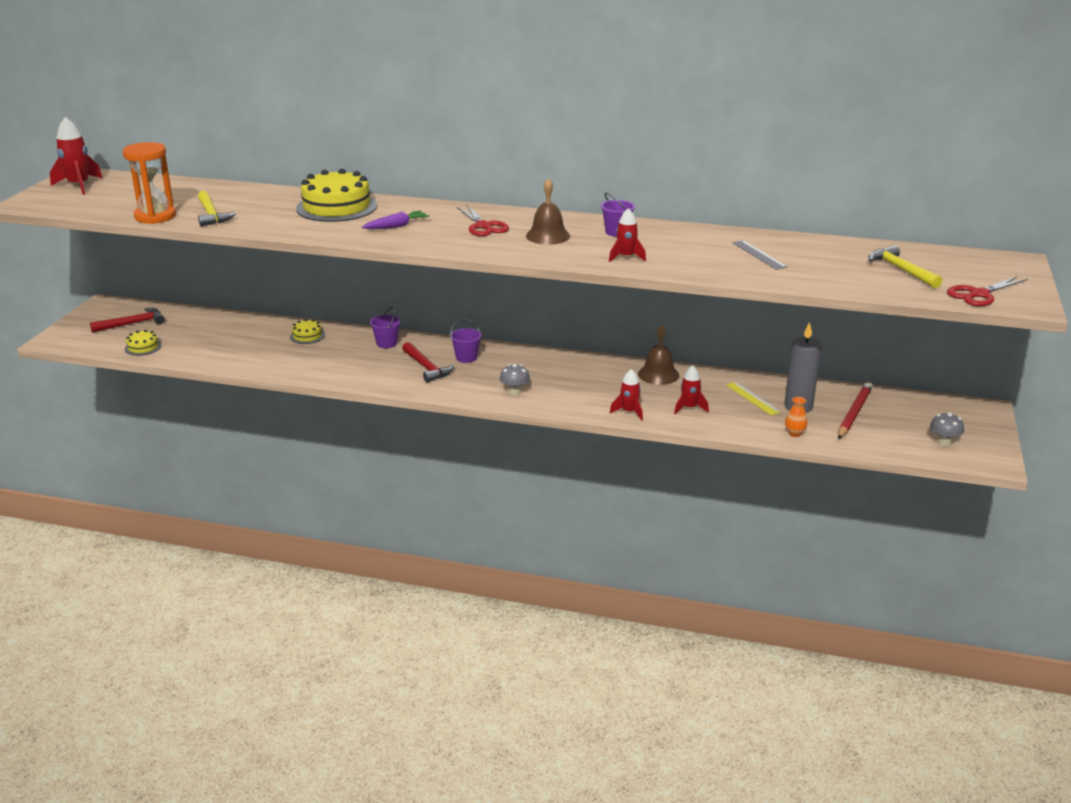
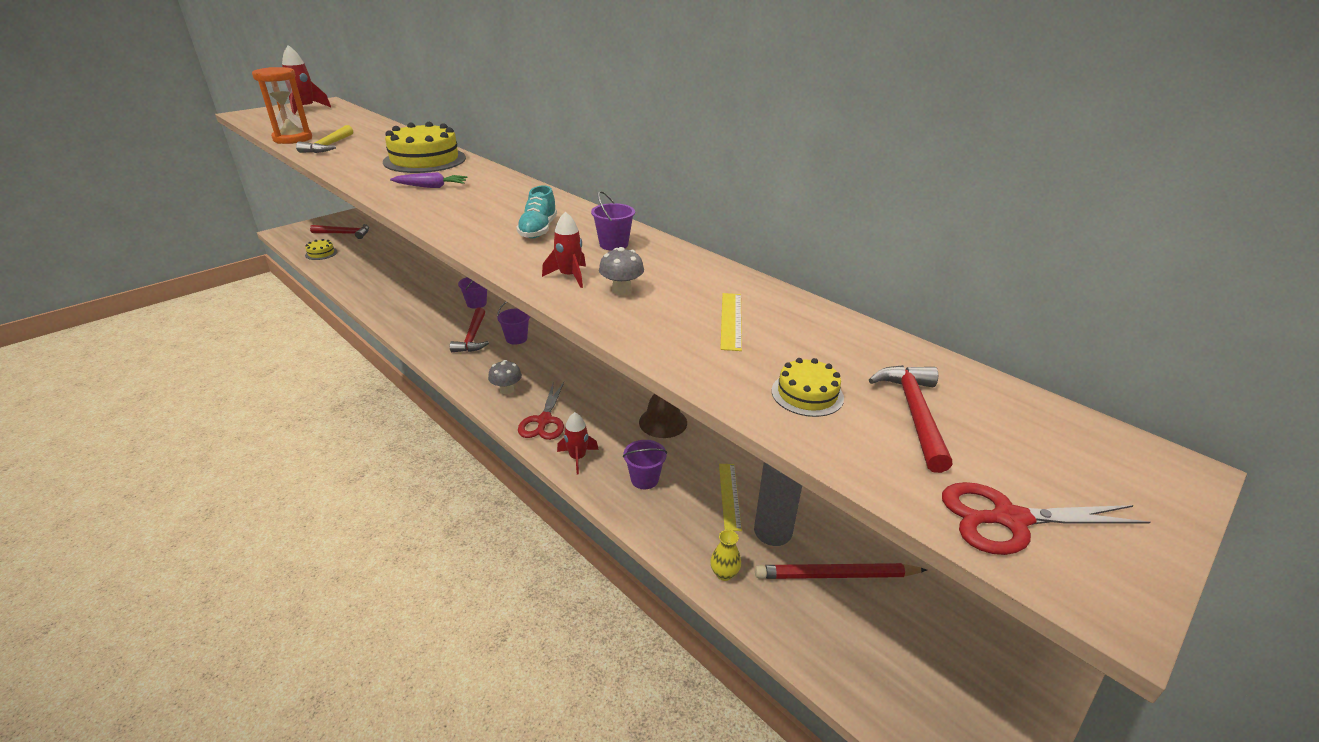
camera: 30 degrees right, 5 degrees up
(307, 336) = (432, 278): yellow cake -> yellow cake (807, 394)
(483, 226) = (501, 205): red scissors -> red scissors (544, 421)
(548, 236) = (538, 230): brown bell -> turquoise shoe
(689, 408) = (644, 479): red rocket -> purple bucket
(759, 255) = (731, 320): grey ruler -> yellow ruler
(794, 434) = (724, 573): orange vase -> yellow vase
(854, 413) = (836, 575): red pencil -> red pencil turned 150 degrees counterclockwise
(901, 270) = (914, 413): yellow hammer -> red hammer
(944, 442) = (925, 695): grey mushroom -> grey mushroom (621, 290)

